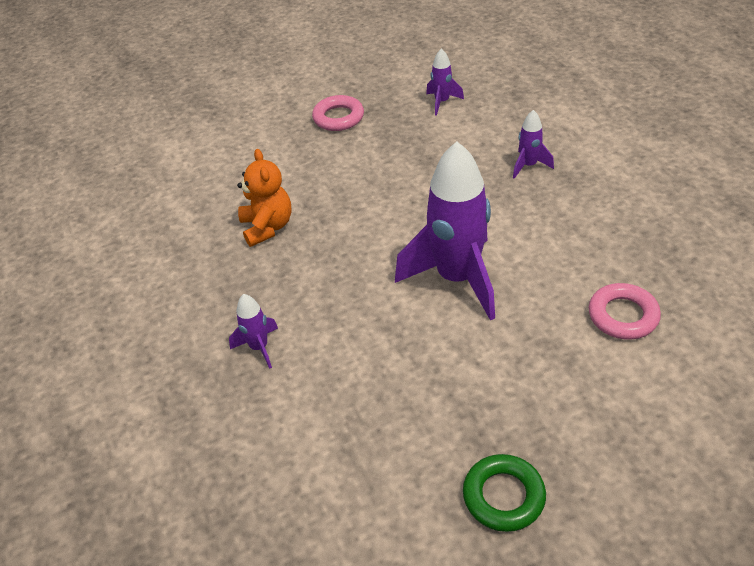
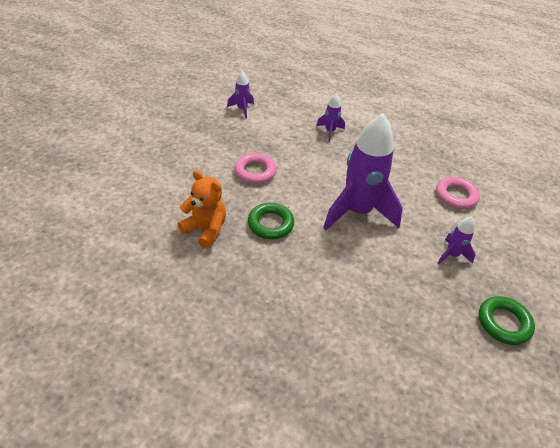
camera: 45 degrees left, 0 degrees up
(259, 347) = (283, 313): purple rocket -> purple rocket (452, 255)
(338, 117) = (182, 139): pink ring -> pink ring (255, 171)
(339, 249) = (270, 224): none -> green ring

